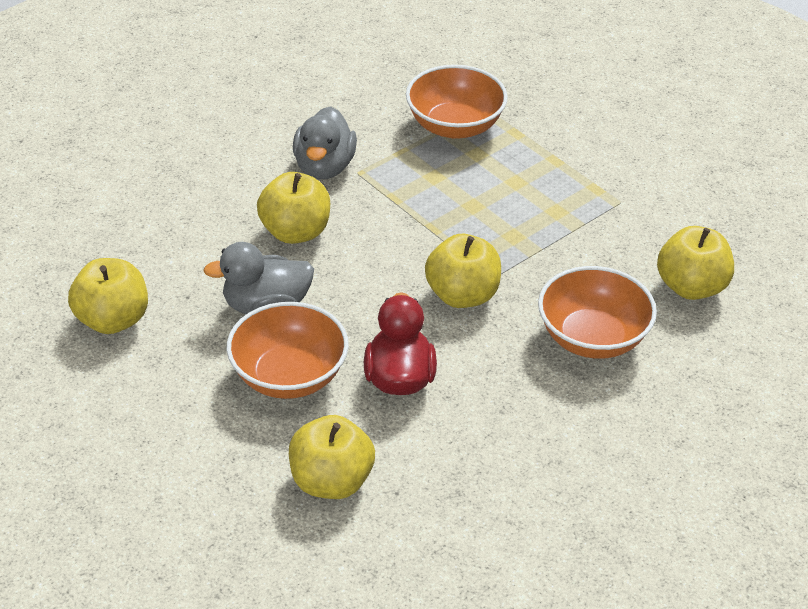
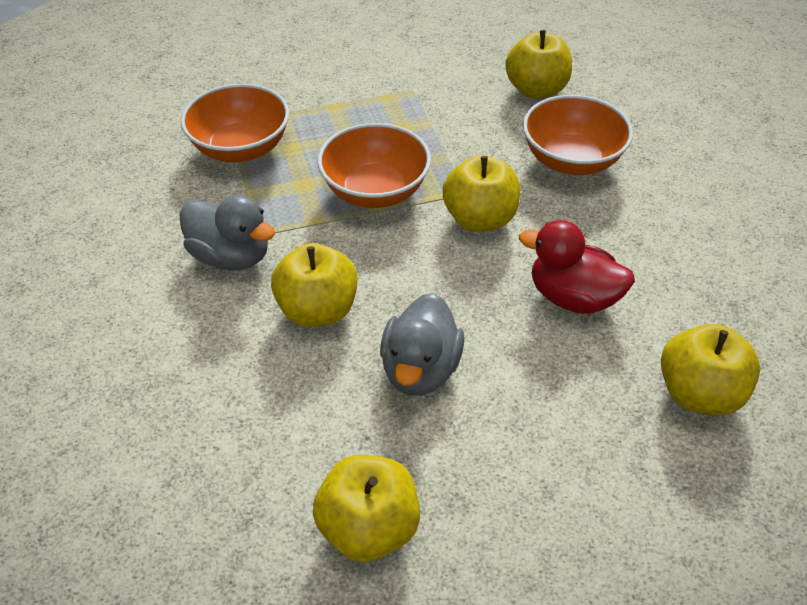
camera: 65 degrees left, 5 degrees up
(289, 376) = (536, 382): orange bowl -> orange bowl (375, 191)

